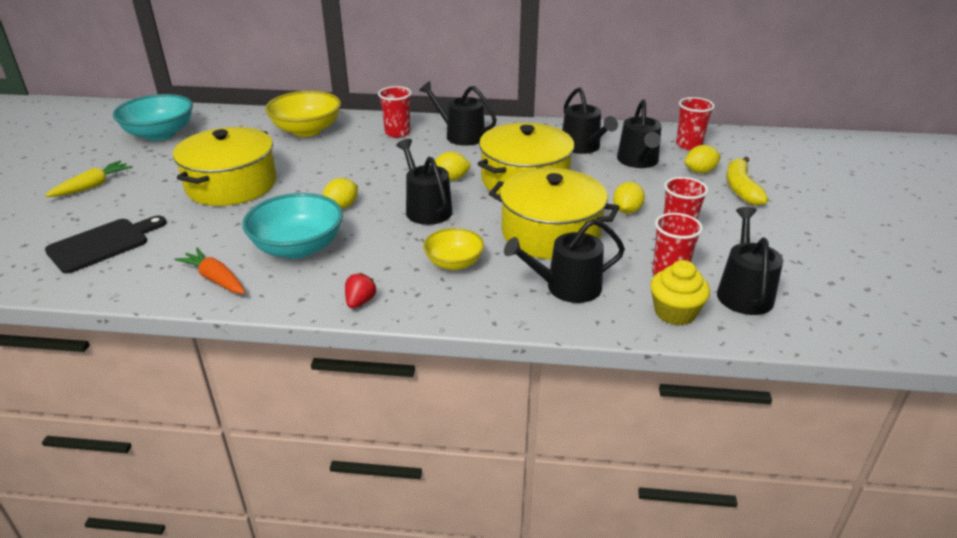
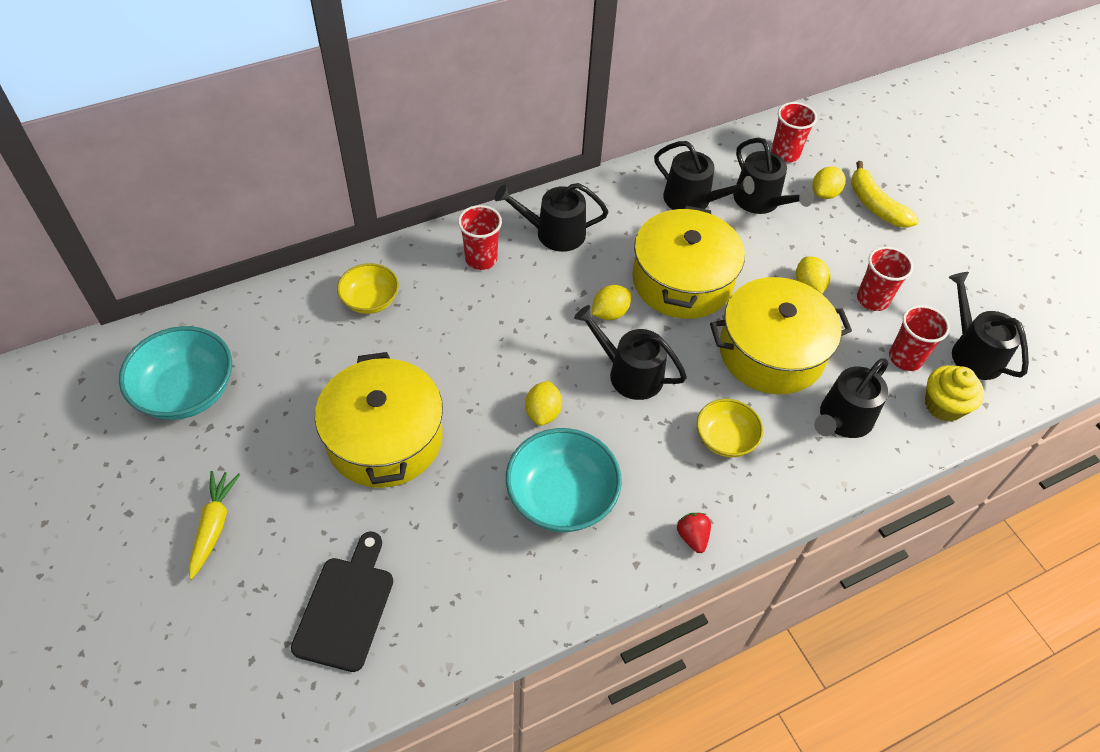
camera: 35 degrees left, 20 degrees up
(215, 279) = (527, 586): orange carrot -> none
(307, 130) = (370, 300): yellow bowl -> yellow bowl, size x0.61

